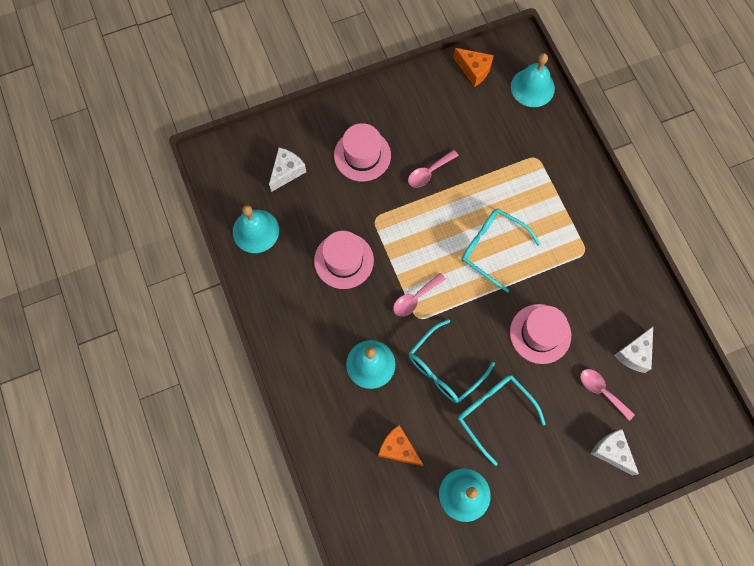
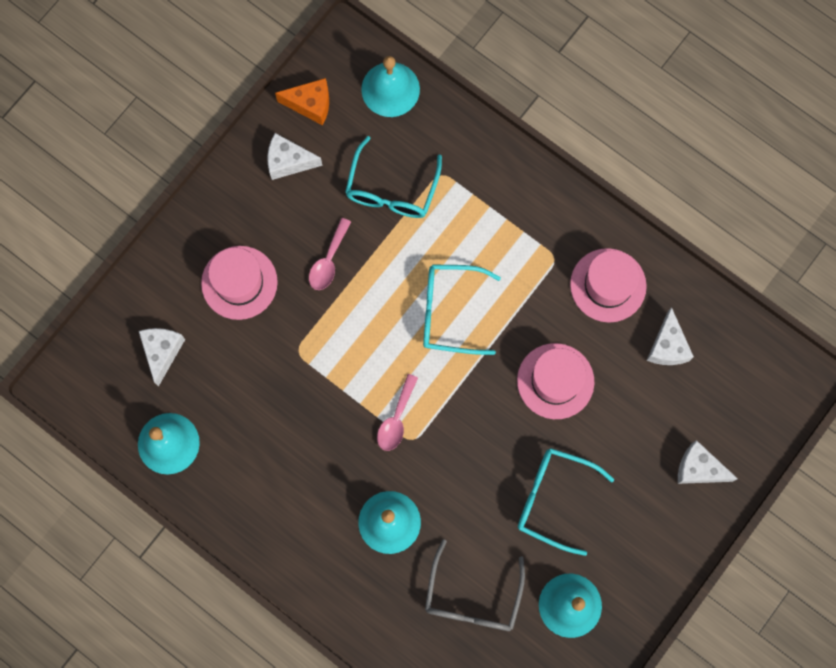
camera: 30 degrees left, 5 degrees up
(344, 260) = (291, 421): pink hat -> pink hat (608, 285)
(398, 448) = (472, 597): orange cheese -> grey glasses
(439, 98) = (288, 161): none -> white cheese
(444, 368) = (472, 480): turquoise glasses -> turquoise glasses (391, 189)
(601, 391) = (654, 408): pink spoon -> none

